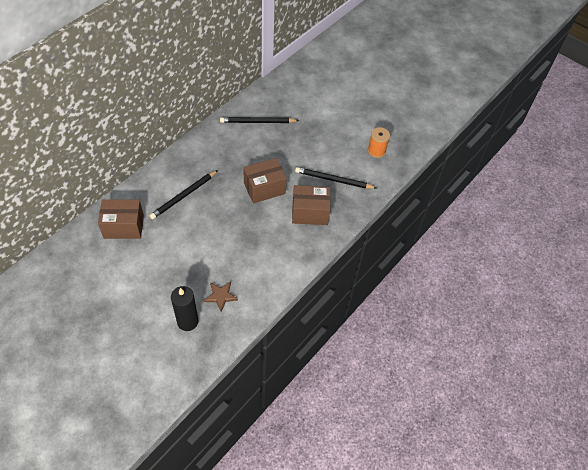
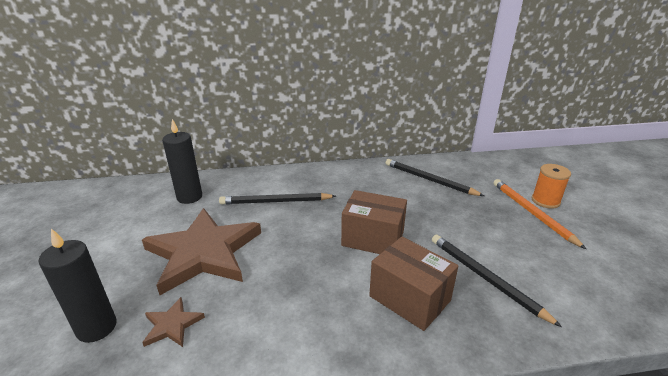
camera: 45 degrees right, 25 degrees down
(124, 226) = (189, 197): brown box -> black candle
(186, 254) = (204, 252): none -> brown star
(329, 119) = (532, 213): none -> orange pencil
(376, 151) = (593, 278): orange spool -> orange spool (545, 201)

